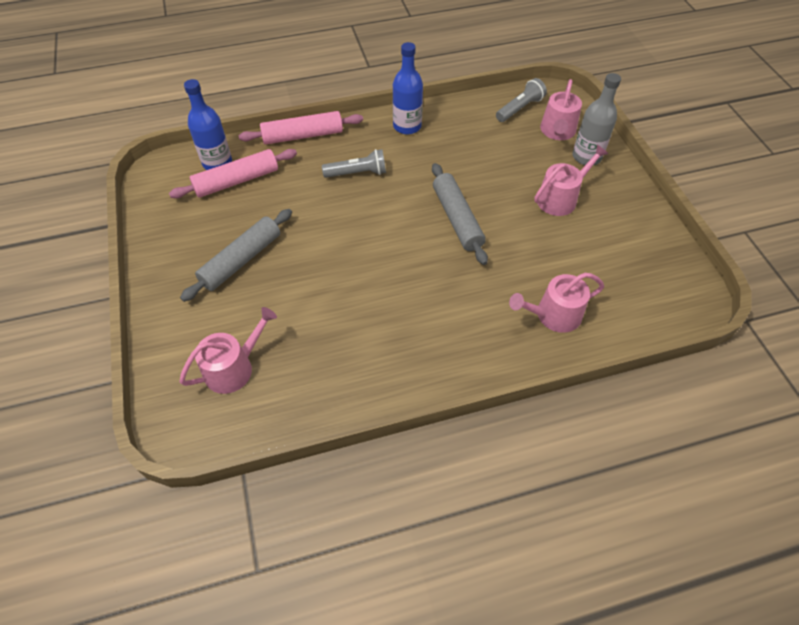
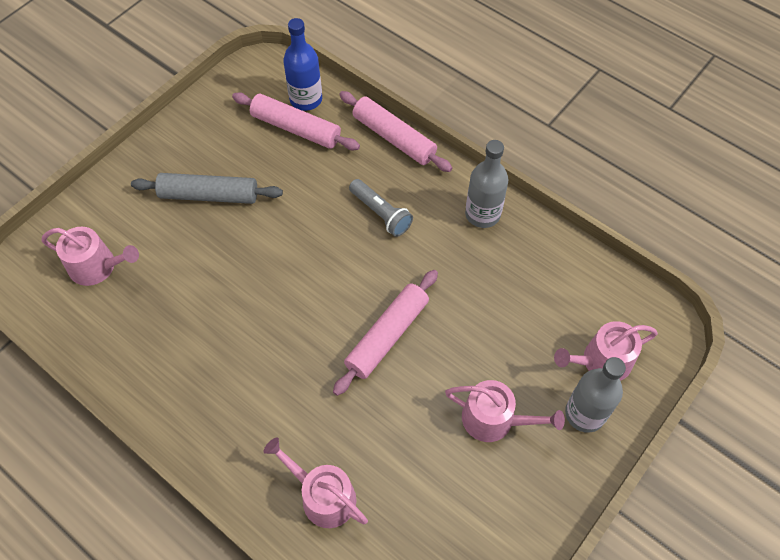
camera: 55 degrees right, 5 degrees up
(407, 126) = (482, 214): blue bottle -> grey bottle
(457, 219) = (387, 336): grey rolling pin -> pink rolling pin
(519, 108) = (606, 303): grey flashlight -> none

